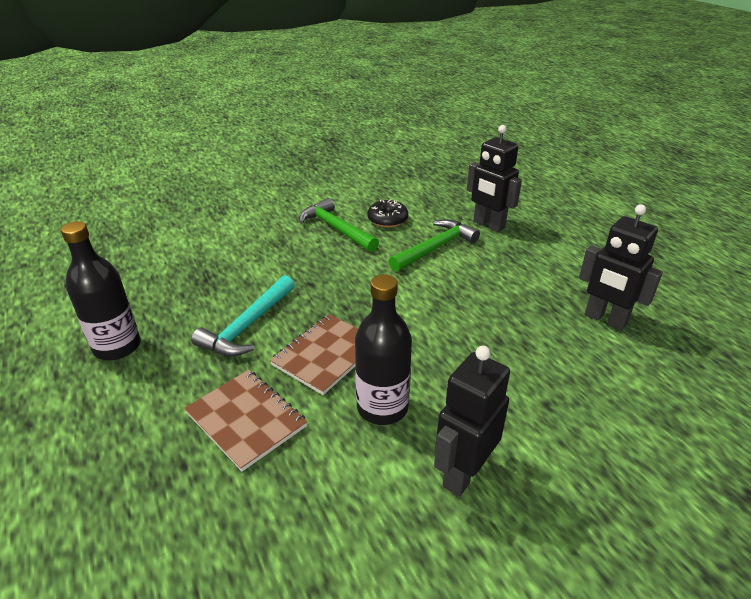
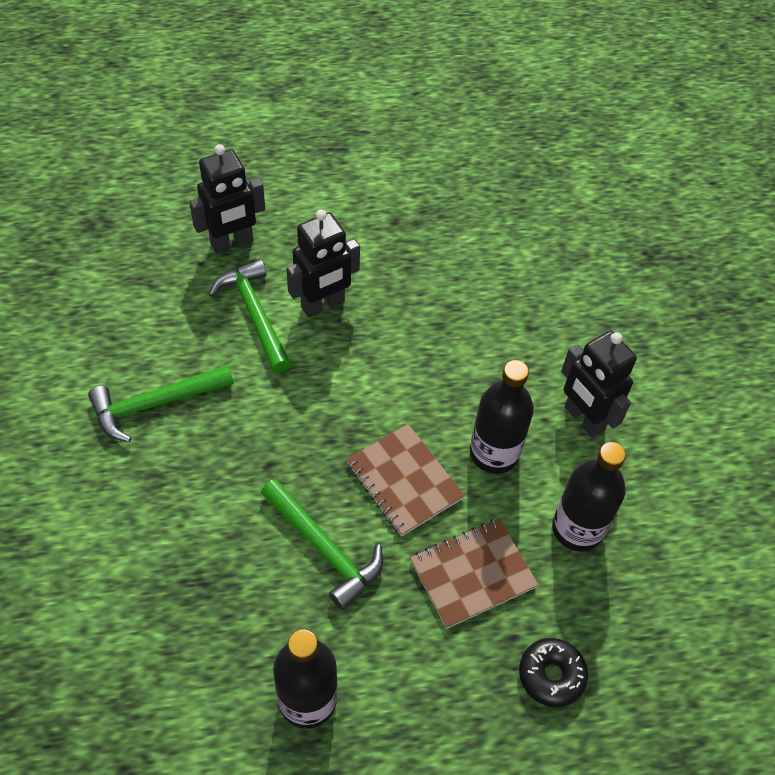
camera: 75 degrees left, 20 degrees up
(248, 326) = (324, 548): turquoise hammer -> green hammer
(321, 495) = (577, 529): none -> black bottle
(387, 220) = (163, 340): black donut -> black donut (551, 675)
(605, 319) = (442, 230): black robot -> black robot (323, 305)

